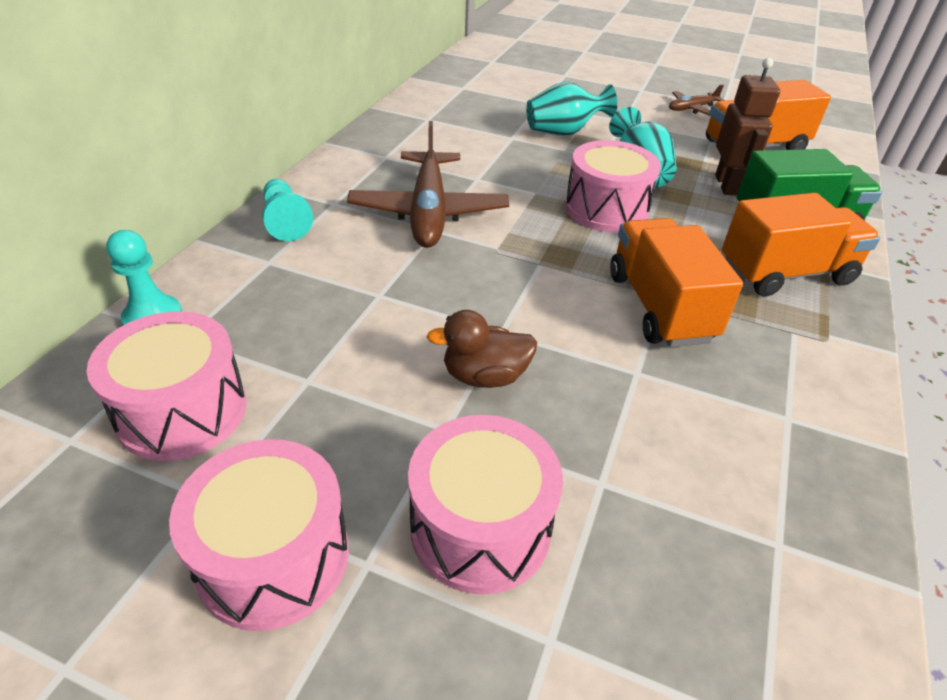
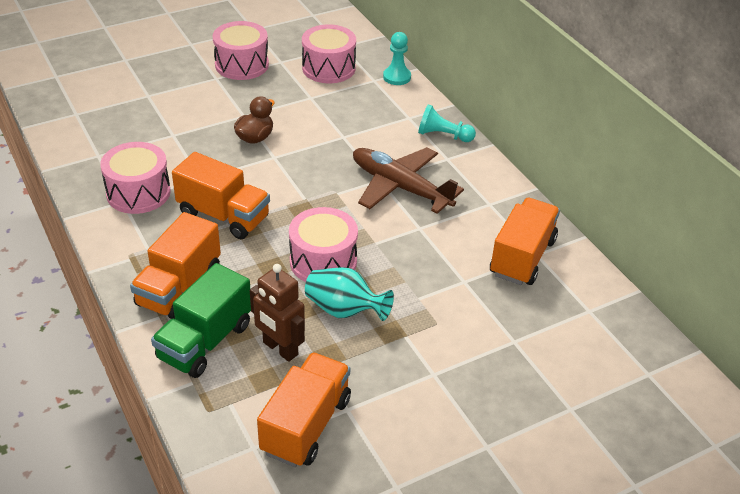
camera: 130 degrees right, 0 degrees up
(441, 123) = (522, 257): none -> orange truck
(480, 527) = (196, 102): pink drum -> pink drum (138, 193)
(563, 132) = (445, 316): turquoise vase -> none
(692, 108) = (412, 450): brown plane -> none

